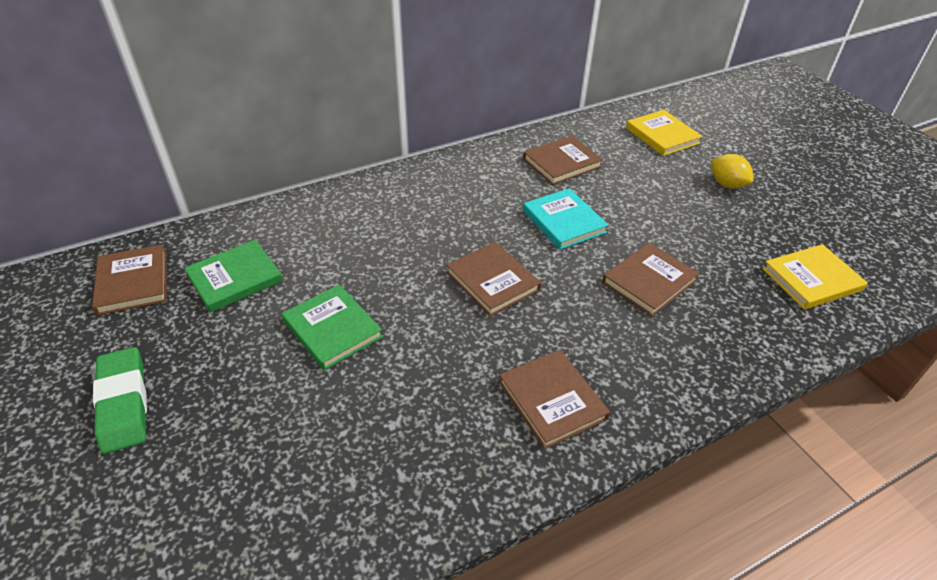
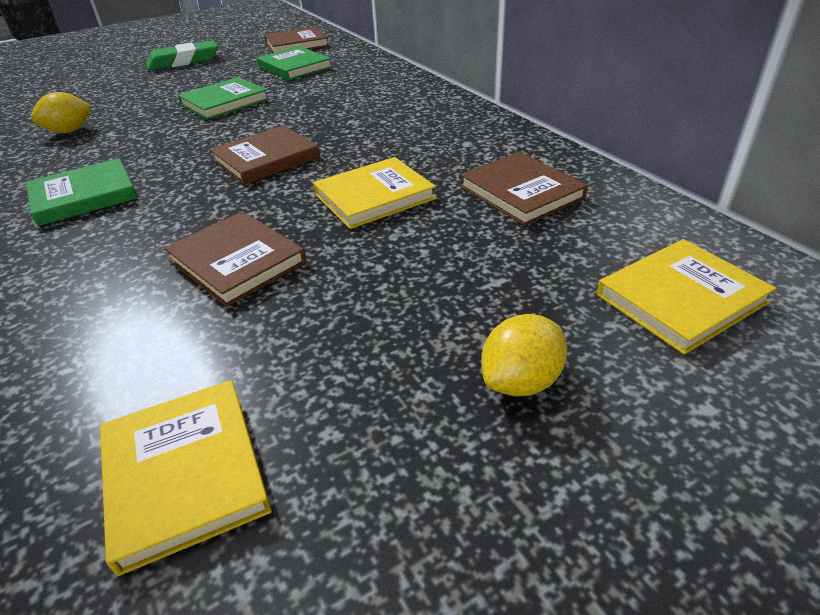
camera: 90 degrees right, 5 degrees down
(373, 473) = (69, 131): none -> yellow lemon
(552, 400) = (84, 196): brown book -> green book
(564, 221) = (374, 197): turquoise book -> yellow book

